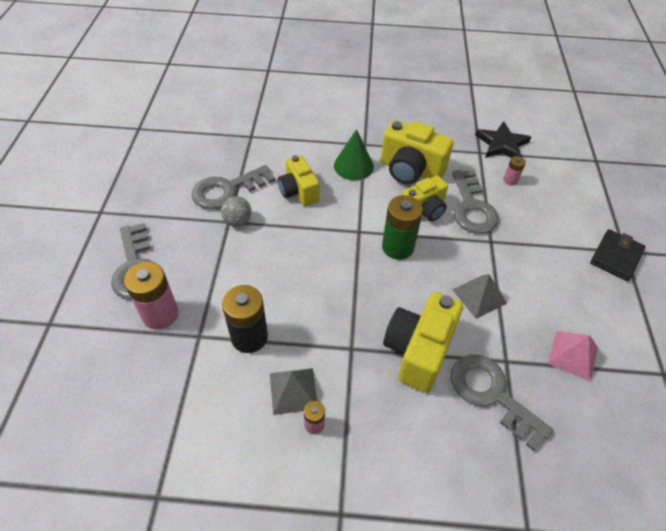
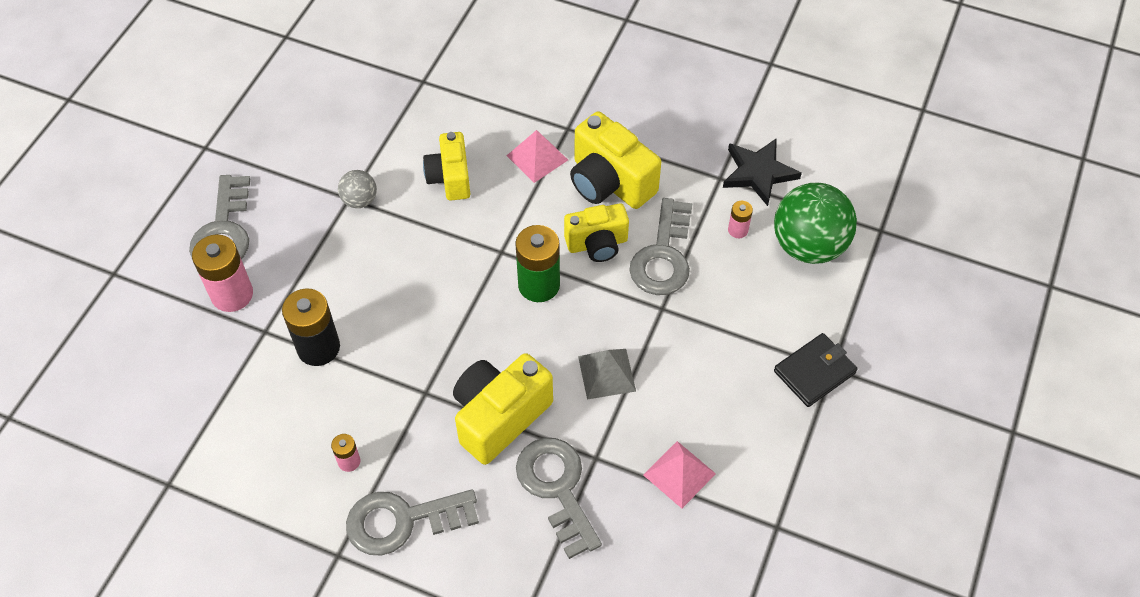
camera: 20 degrees right, 5 degrees up
(227, 190) = (363, 154): grey key -> grey key (402, 521)
(293, 390) = (341, 420): grey pyramid -> none
(353, 166) = (537, 157): green cone -> pink pyramid
(559, 179) = (808, 246): none -> green ball

